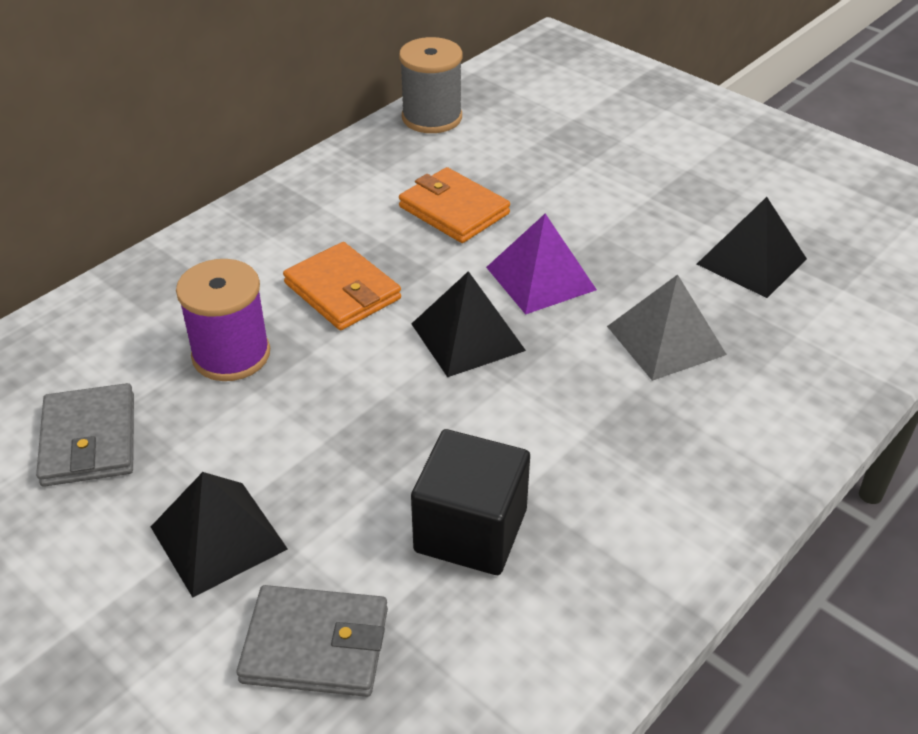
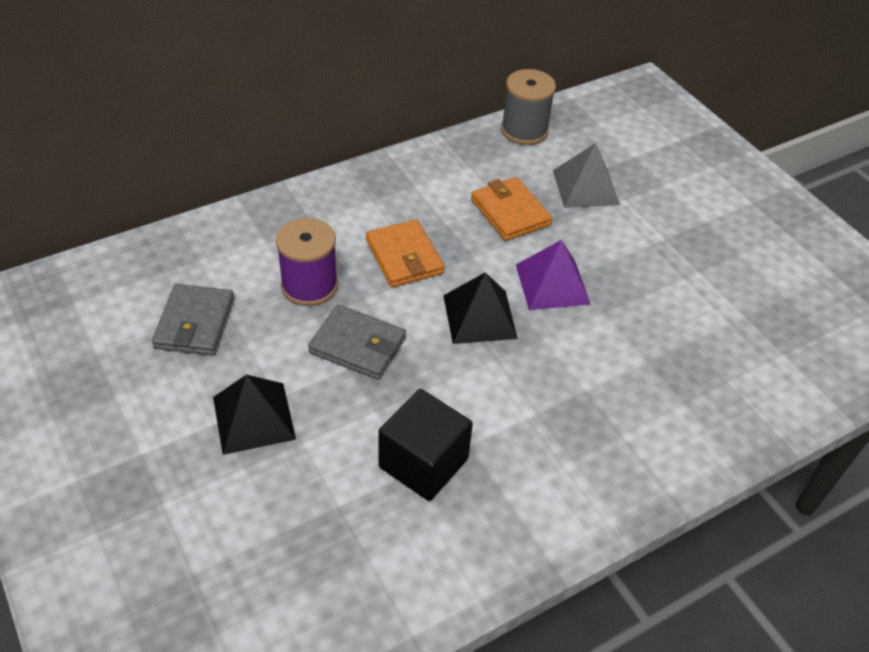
camera: 15 degrees right, 5 degrees up
(315, 645) = (289, 512): grey wallet -> grey wallet (358, 345)
(666, 340) = (625, 358): grey pyramid -> grey pyramid (586, 187)
(751, 261) = (721, 312): black pyramid -> none

